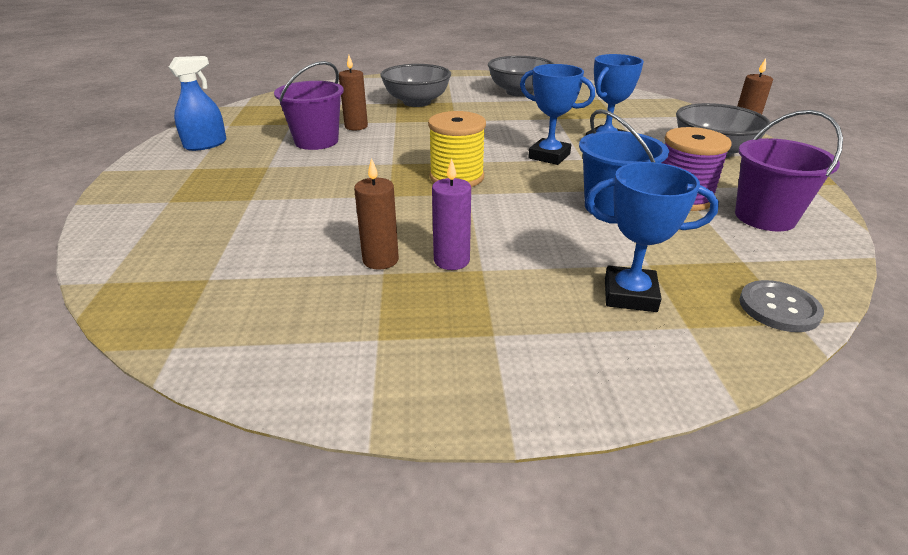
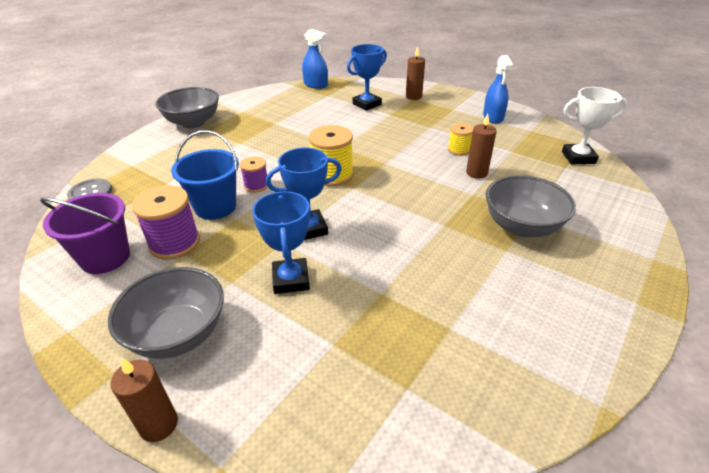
camera: 130 degrees right, 5 degrees up
(152, 318) = (315, 85): none -> blue spray bottle
(276, 103) = (578, 157): none -> white trophy
(316, 141) = (459, 150): purple bucket -> yellow spool
(380, 260) = (285, 125): brown candle -> brown candle (413, 97)
(451, 260) = (257, 139): purple candle -> none
(519, 92) = (502, 324): grey bowl -> grey bowl (193, 122)
(543, 205) = (256, 185): none -> purple spool
(630, 295) = (165, 164): blue trophy -> blue trophy (367, 104)

